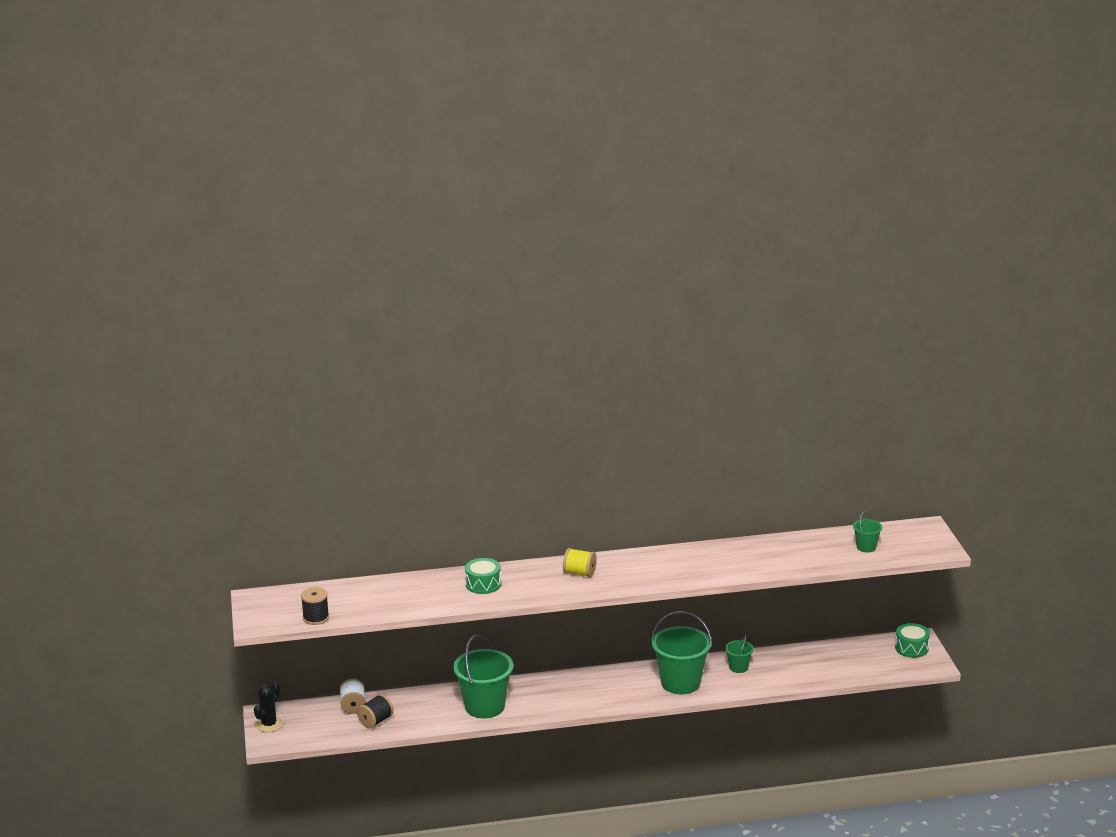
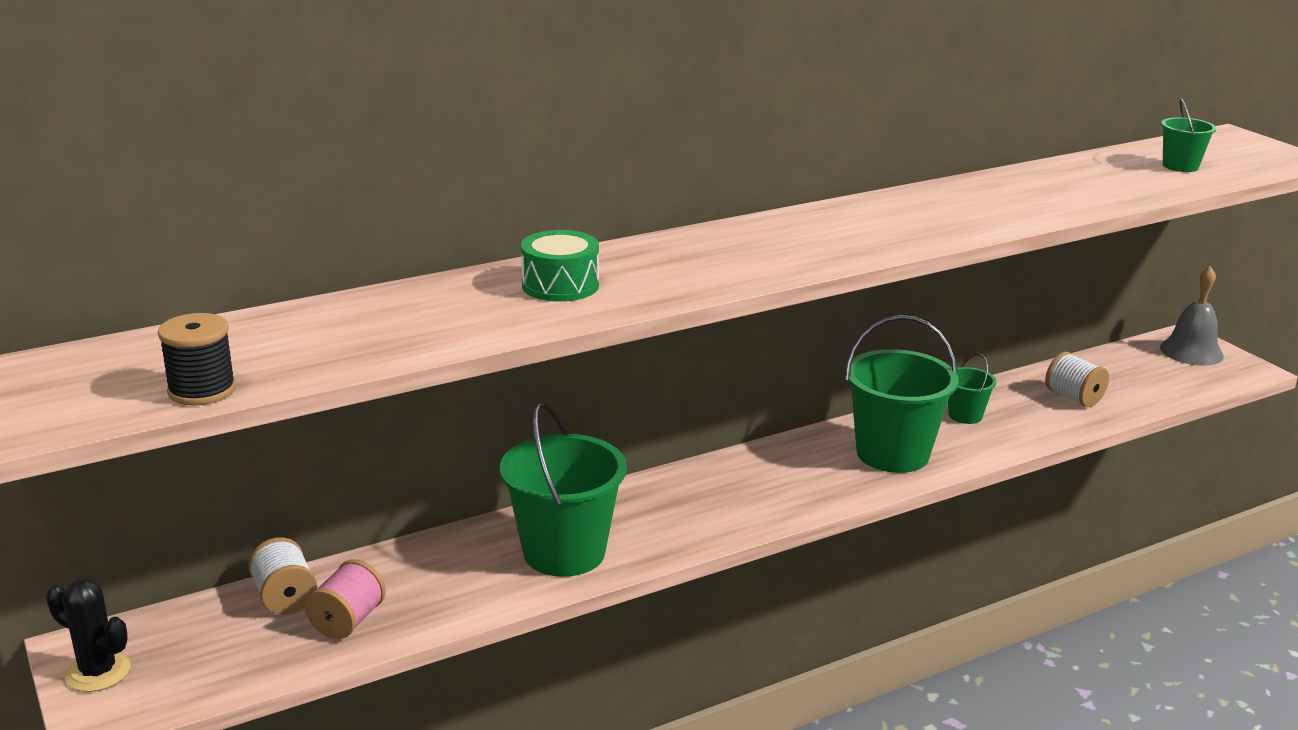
camera: 20 degrees left, 0 degrees up
(269, 724) = (98, 672): black cactus -> black cactus turned 75 degrees counterclockwise
(376, 721) = (347, 621): black spool -> pink spool
(579, 573) = (739, 248): yellow spool -> none
(810, 666) = (1073, 397): none -> white spool
(911, 648) = (1191, 351): green drum -> grey bell

